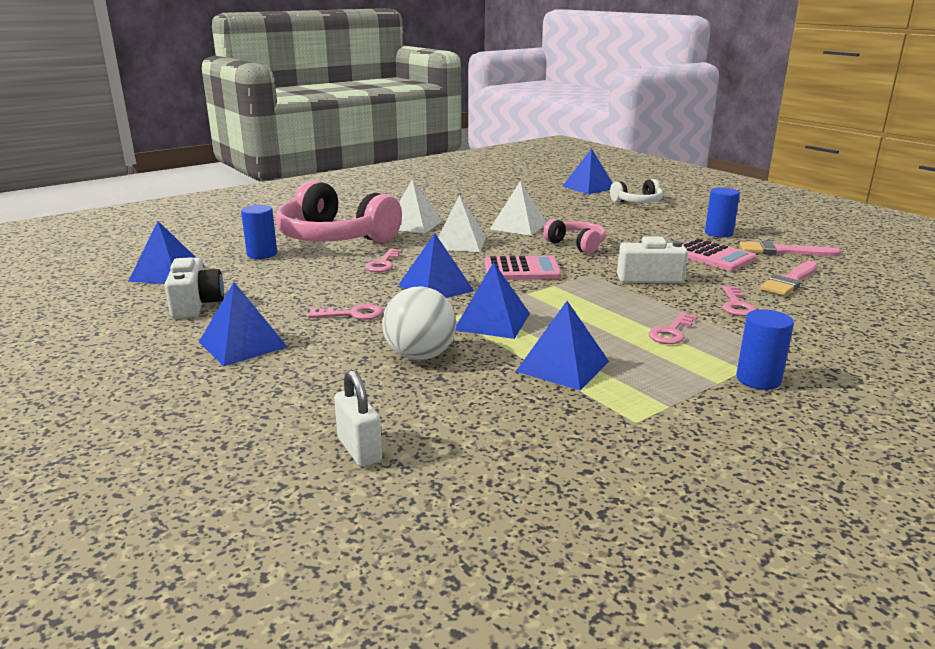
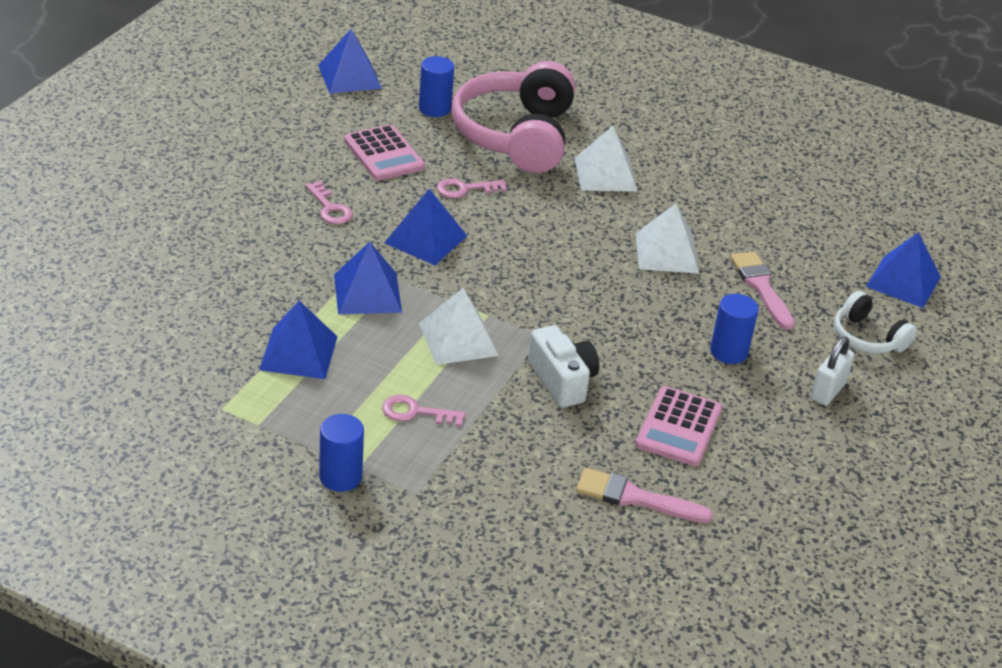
camera: 60 degrees right, 15 degrees up
(196, 304) = (295, 119): white camera -> none
(242, 344) = (237, 172): blue pyramid -> none
(359, 450) = (113, 280): white padlock -> white padlock (828, 391)
(420, 356) = (271, 269): white ball -> none
(459, 242) = (569, 222): white pyramid -> white pyramid (458, 339)
(522, 270) = (517, 284): pink calculator -> pink calculator (384, 154)
(576, 245) = (632, 310): pink headphones -> none
(718, 233) = (783, 427): blue cylinder -> blue cylinder (728, 352)
(736, 305) = (523, 455): pink key -> none
(782, 251) = (750, 490): pink brush -> pink brush (761, 287)

